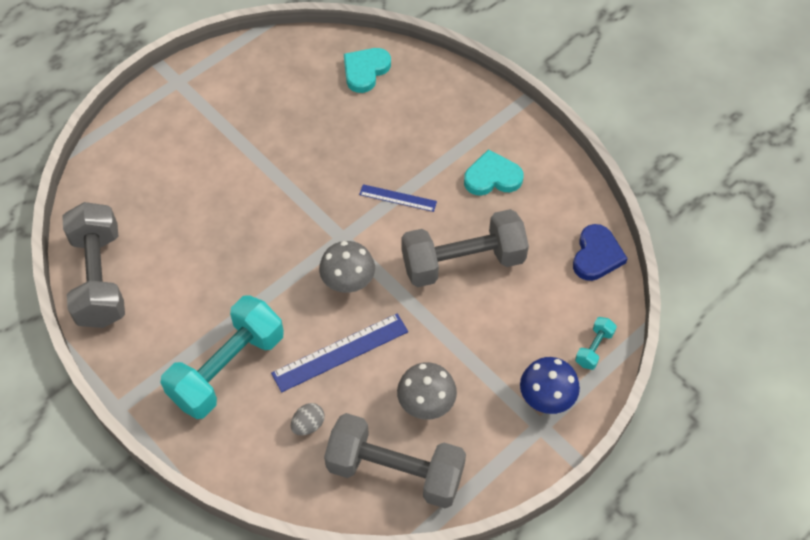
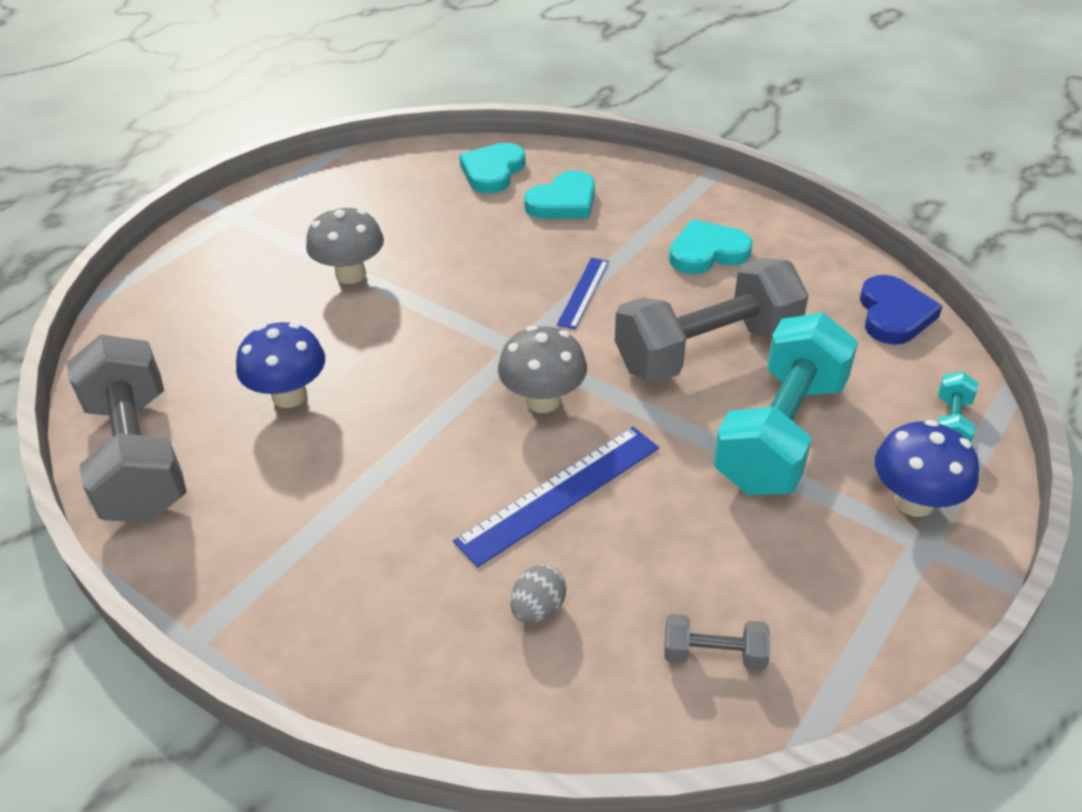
camera: 10 degrees left, 15 degrees down
(194, 249) = (289, 395): none -> blue mushroom
(227, 369) = (376, 548): turquoise dumbbell -> turquoise dumbbell (780, 433)
(395, 471) = (714, 654): grey dumbbell -> grey dumbbell, size x0.42
(398, 198) = (583, 292): blue ruler -> blue ruler turned 75 degrees counterclockwise
(407, 111) = (563, 202): none -> turquoise heart
(426, 404) = (726, 542): grey mushroom -> grey mushroom (351, 274)

